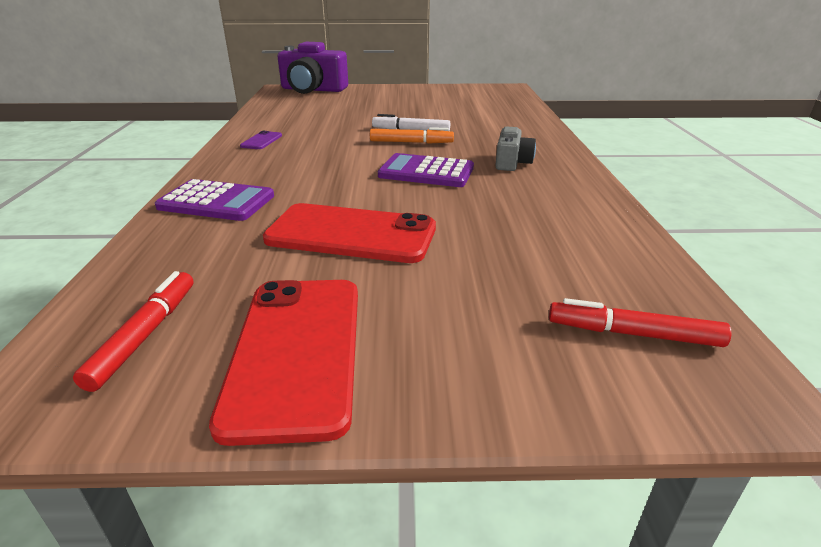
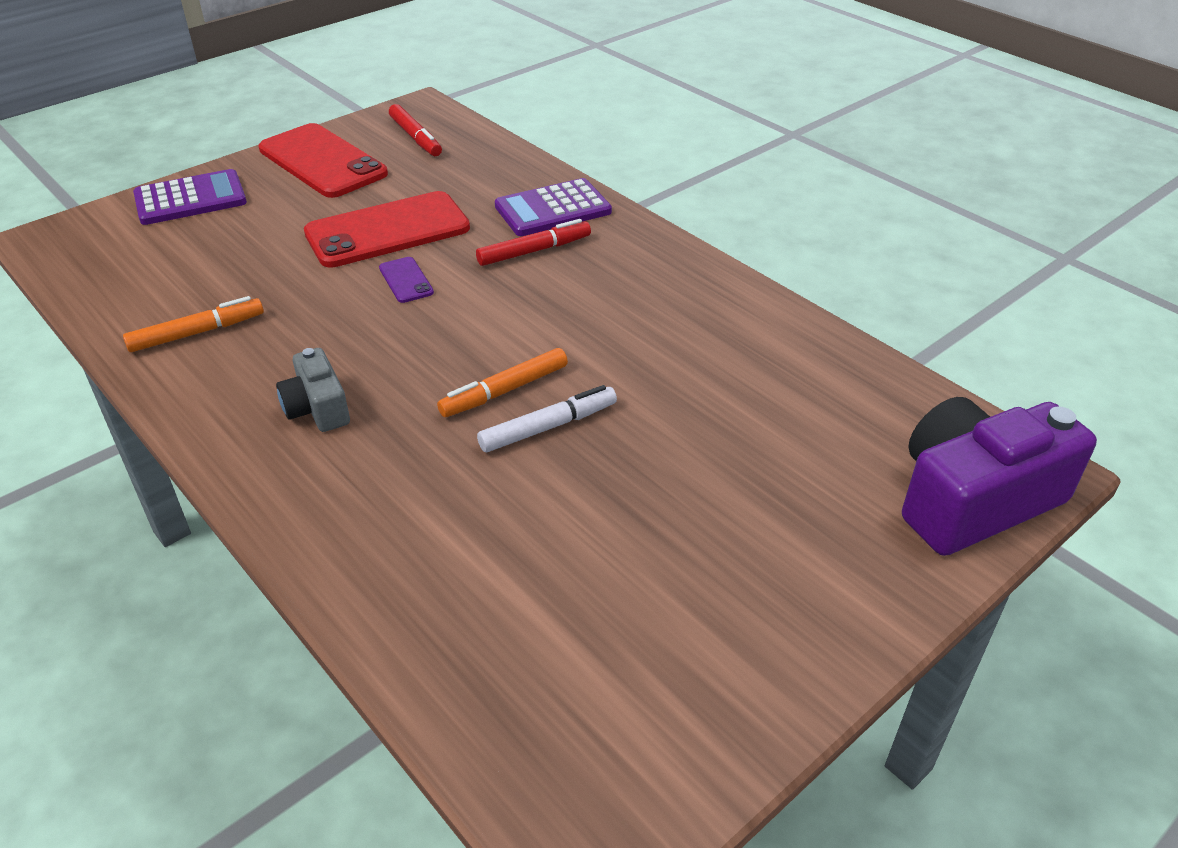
camera: 140 degrees right, 10 degrees up
(261, 141) = (696, 298): purple phone -> purple phone (406, 280)
(426, 172) = (411, 335): purple calculator -> purple calculator (190, 199)
(569, 217) = (197, 333): none -> orange marker
(633, 334) = (119, 243): red marker -> red marker (534, 251)

